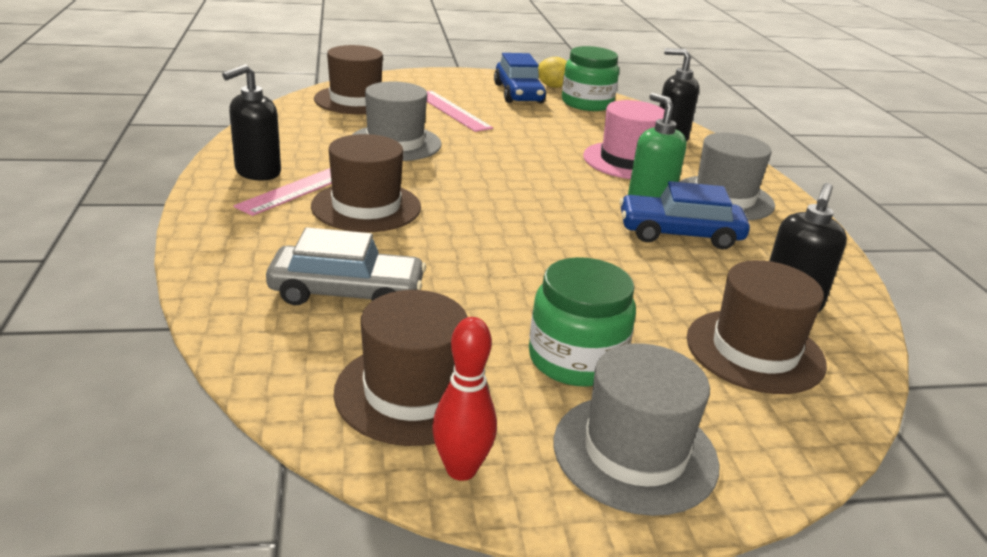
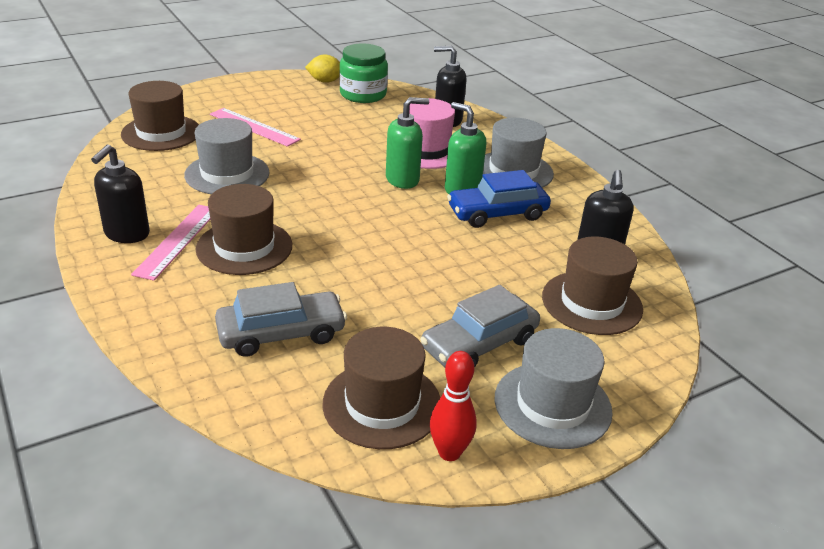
camera: 20 degrees left, 5 degrees up
(518, 93) = (300, 95): blue car -> none
(576, 359) = (479, 344): green jar -> grey car
(584, 182) = (403, 180): none -> green soap dispenser

